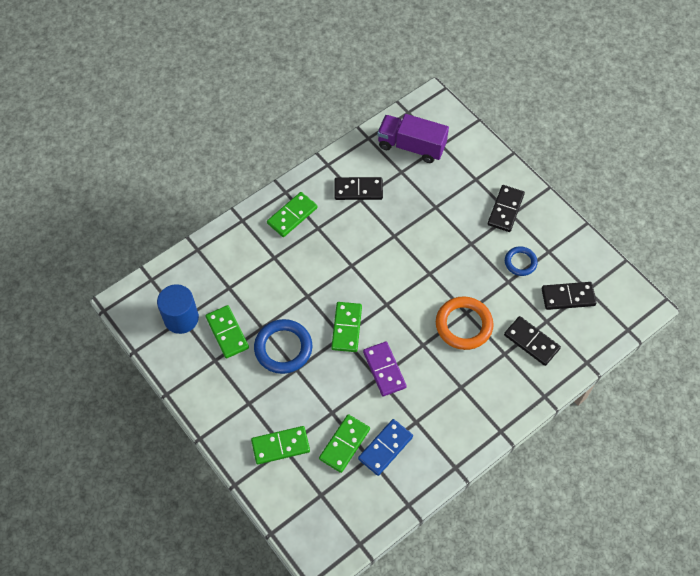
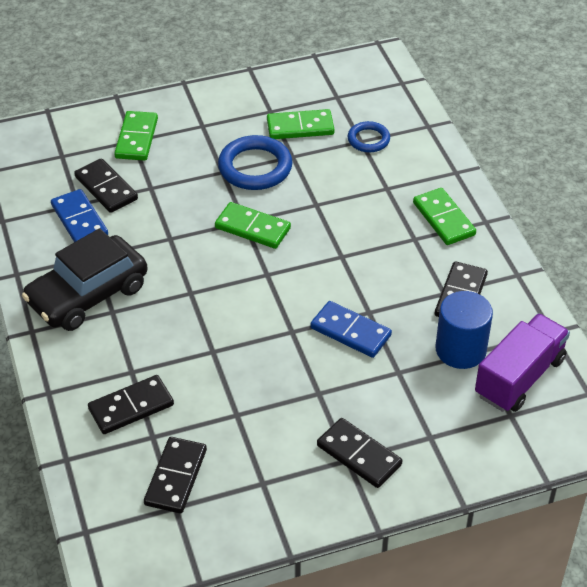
camera: 110 degrees right, 15 degrees down
(181, 318) = (338, 96): blue cylinder -> blue cylinder (460, 350)
(344, 444) = (106, 188): green domino -> black domino
(384, 369) = (177, 247): purple domino -> none
(415, 241) = (350, 332): none -> blue domino
(453, 409) = (88, 294): none -> black car
(463, 325) = (195, 342): orange ring -> none
(520, 262) = (260, 440): blue ring -> blue ring (368, 139)

